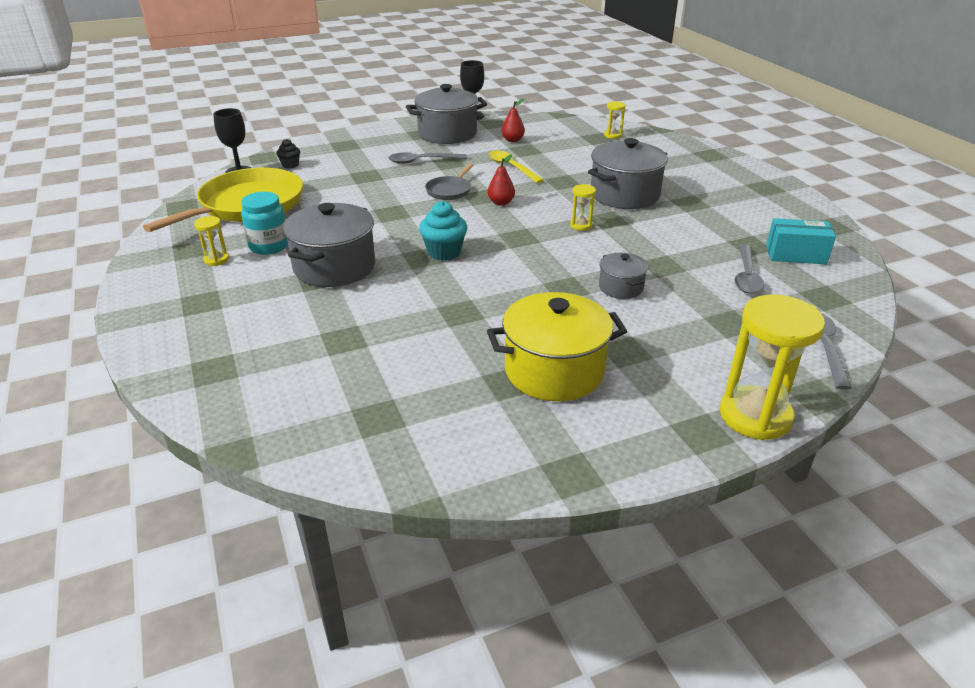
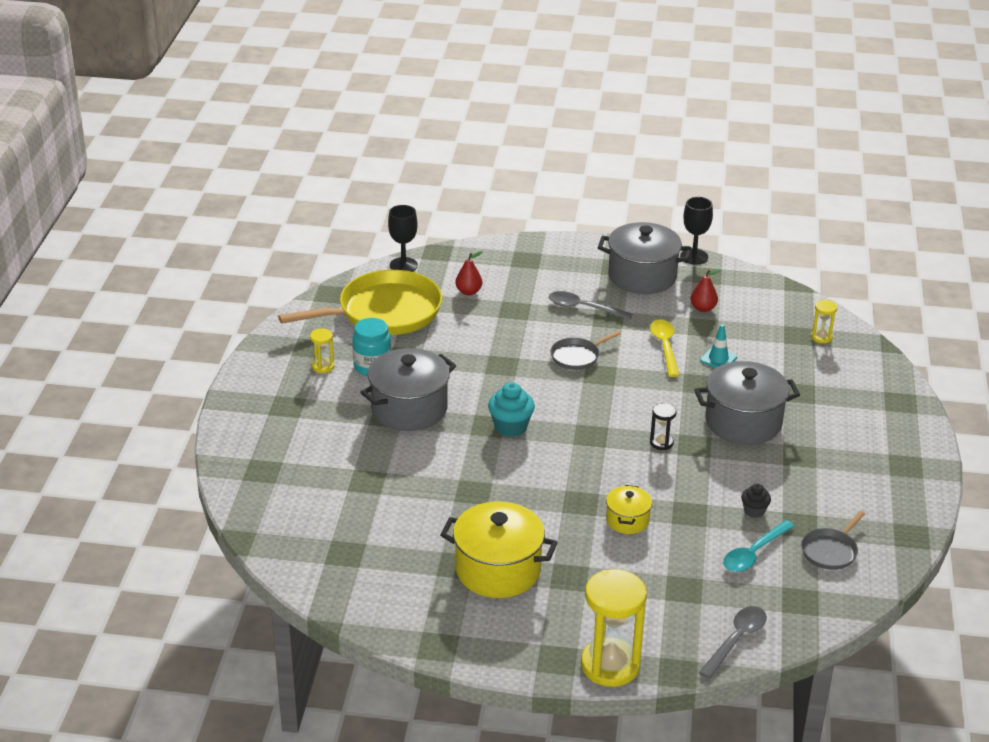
camera: 30 degrees right, 0 degrees up
(290, 165) = (455, 271): black cupcake -> black cupcake (754, 511)
(501, 203) = (612, 389): red pear -> red pear (468, 292)
(559, 164) = (718, 359): none -> turquoise traffic cone
(581, 225) = (661, 443): yellow hourglass -> black hourglass
(621, 287) = (627, 520): grey pot -> yellow pot
(746, 276) = (753, 553): grey spoon -> turquoise spoon
(796, 255) = (830, 551): turquoise box -> grey pan

